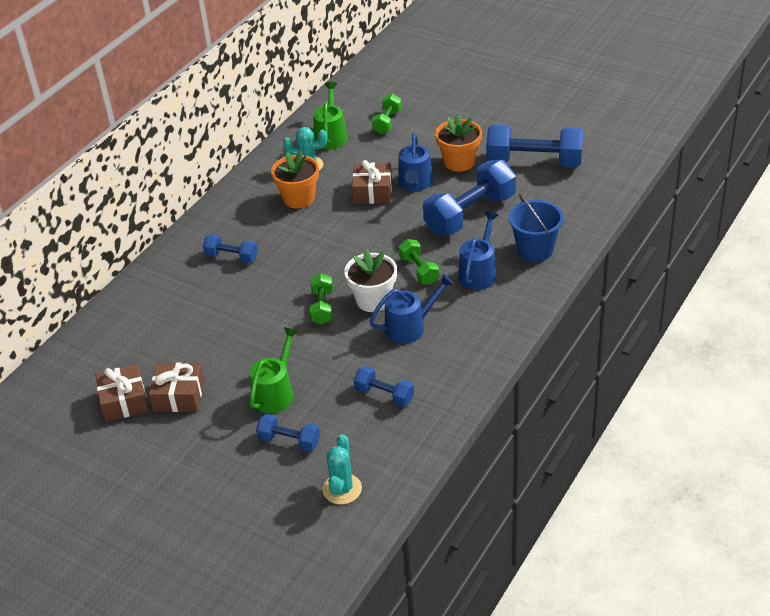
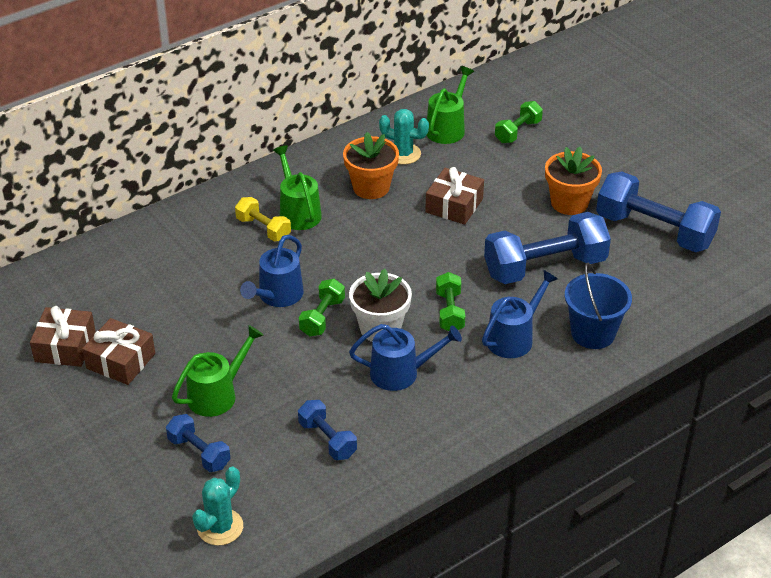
camera: 20 degrees right, 0 degrees up
(231, 257) = (263, 229): blue dumbbell -> yellow dumbbell
(251, 235) = (298, 212): none -> green watering can
(415, 184) = (505, 212): blue watering can -> blue watering can (277, 296)

